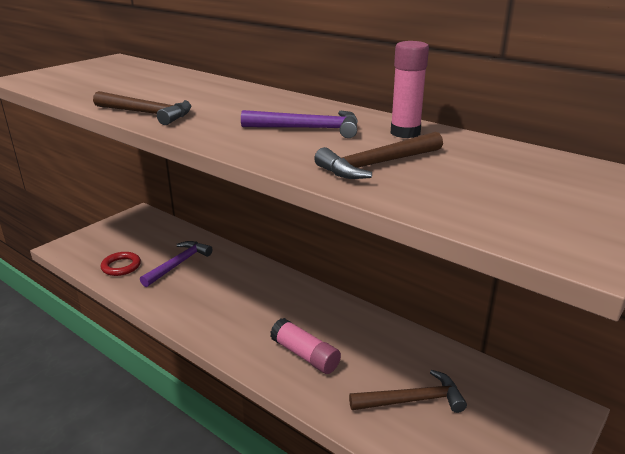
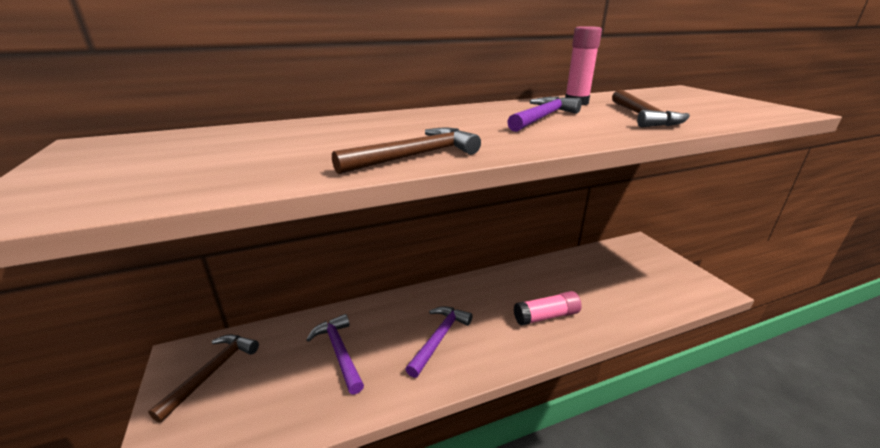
camera: 60 degrees left, 0 degrees up
(121, 266) = (289, 406): red ring -> none
(225, 302) = (439, 338): none -> purple hammer
(413, 400) = (616, 287): brown hammer -> brown hammer (212, 372)

